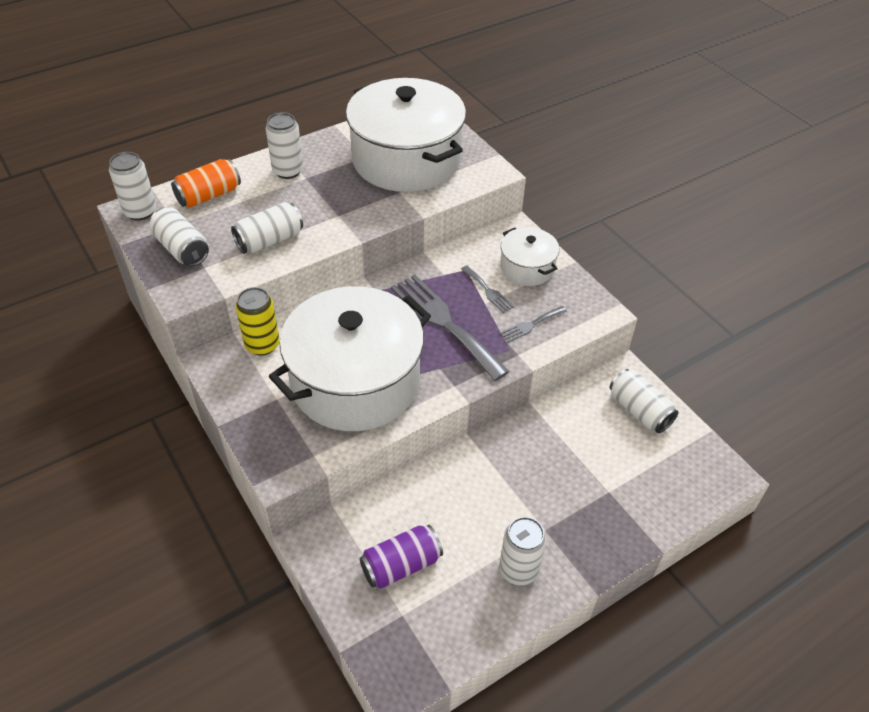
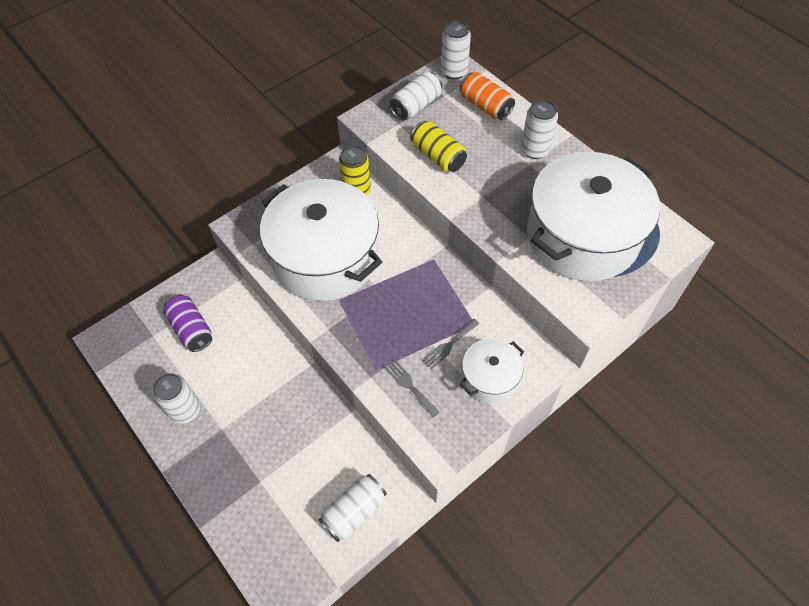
camera: 85 degrees right, 10 degrees up
(270, 240) = (438, 156): white can -> yellow can
(444, 322) = (401, 313): grey fork -> none

